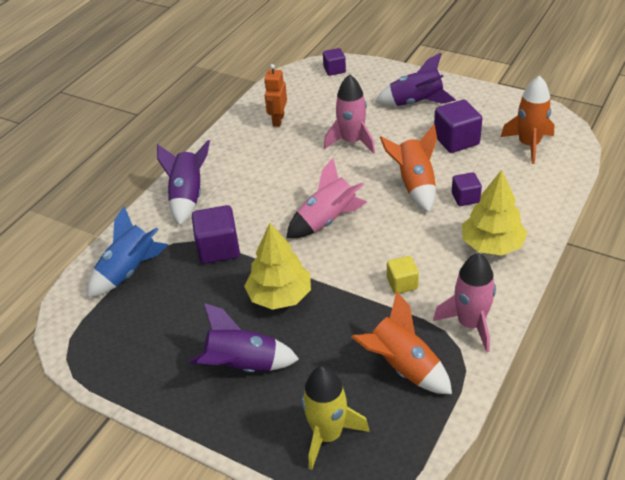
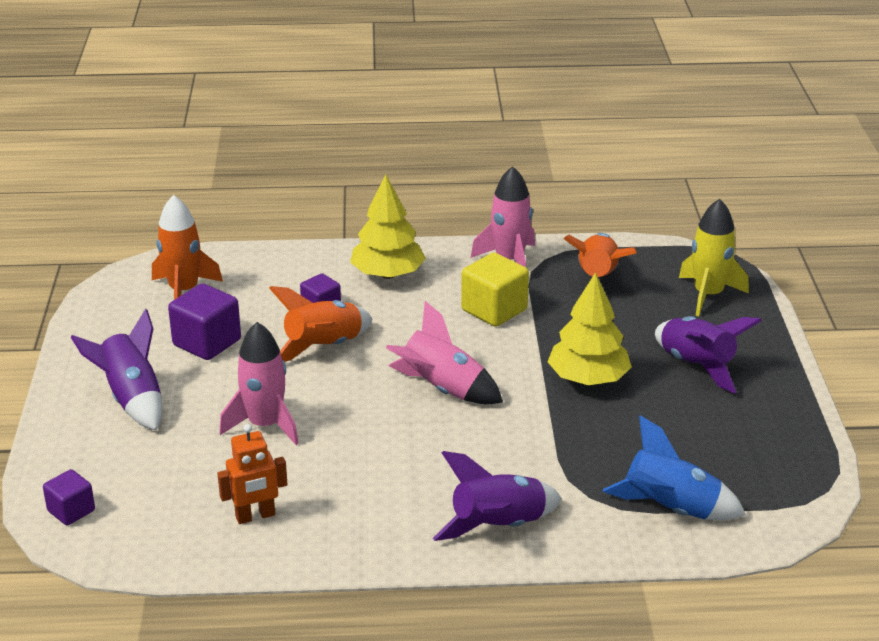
camera: 125 degrees left, 10 degrees down
(218, 249) = (564, 453): purple cube -> none
(402, 283) = (494, 310): yellow cube -> yellow cube, size x1.65

